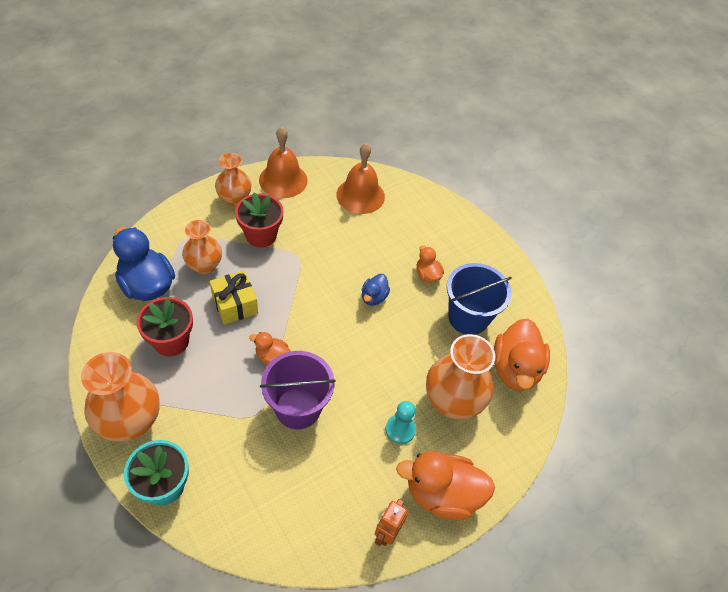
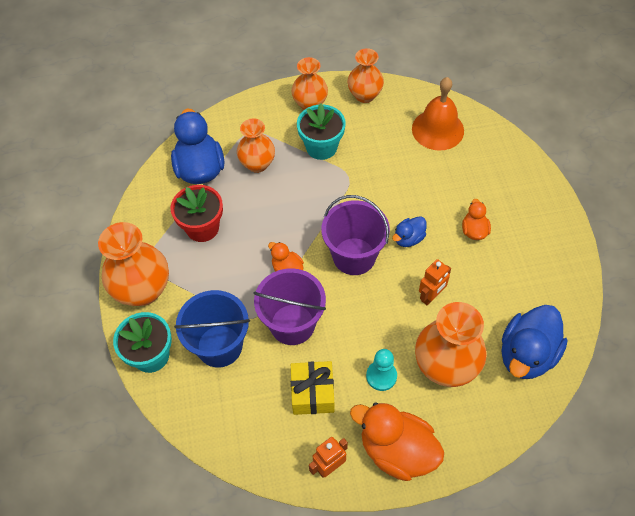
camera: 30 degrees right, 5 degrees up
(235, 304) = (271, 209): yellow gift -> yellow gift (312, 393)
(261, 235) = (321, 147): red flower pot -> turquoise flower pot
(283, 180) = (364, 95): orange bell -> orange vase
(331, 327) = (354, 256): none -> purple bucket
(414, 343) = (431, 296): none -> orange robot
(468, 317) = (499, 287): blue bucket -> blue bucket (219, 346)
(515, 369) = (526, 354): orange duck -> blue duck

